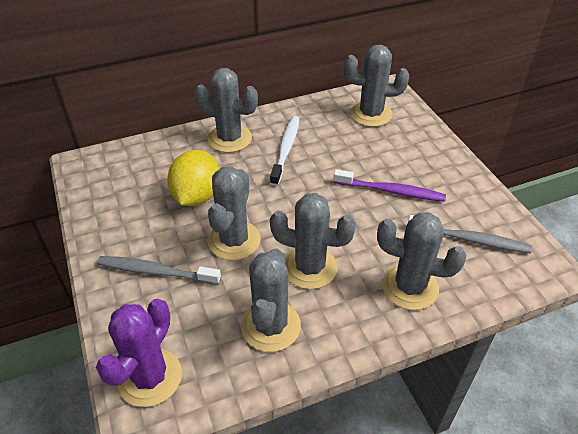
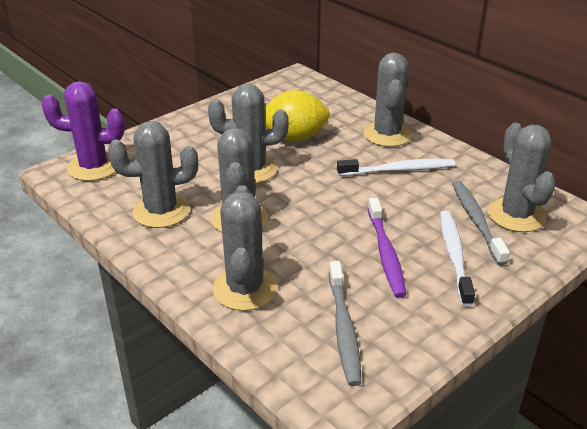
camera: 70 degrees right, 10 degrees down
(156, 272) = (195, 142): grey toothbrush -> grey toothbrush (476, 221)
(406, 158) = (454, 256): none -> white toothbrush

